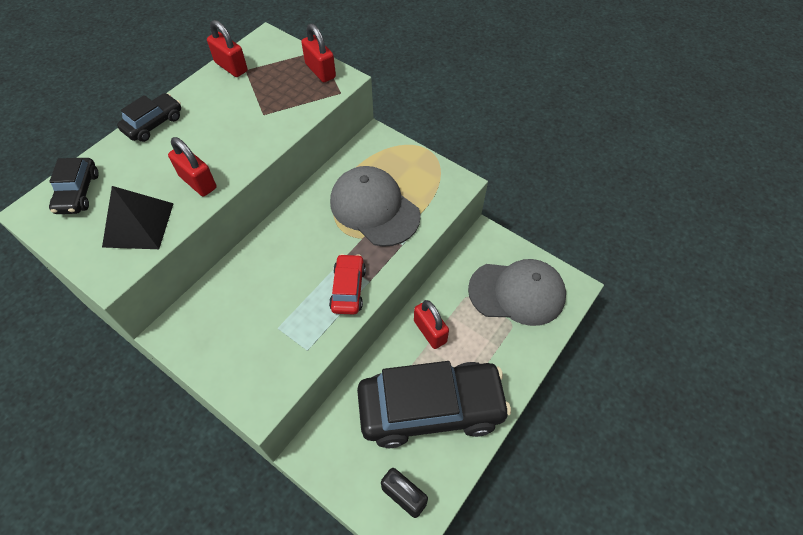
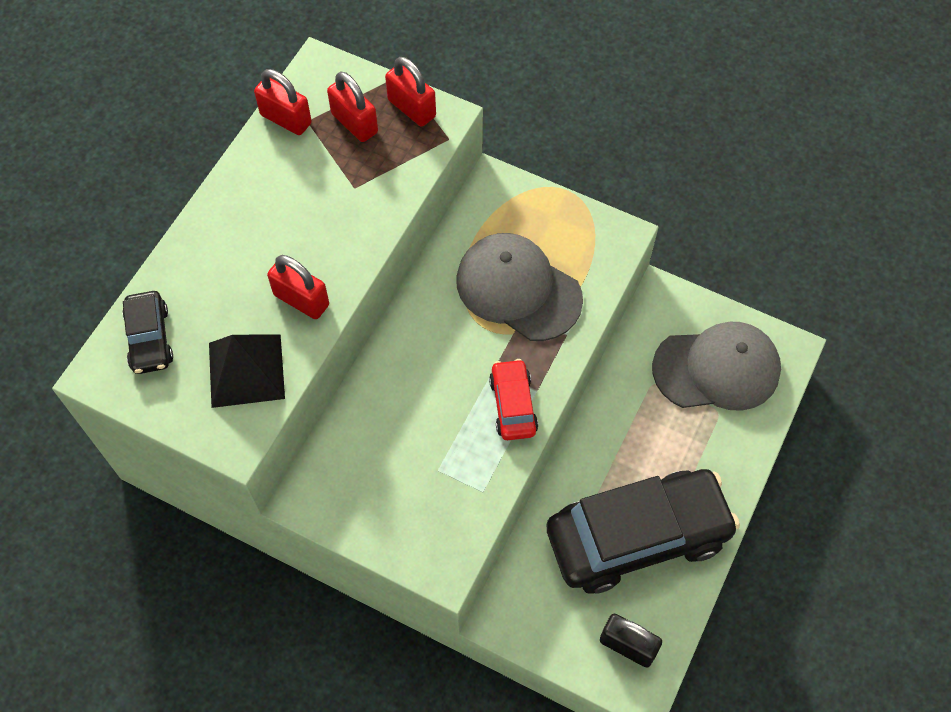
camera: 10 degrees left, 5 degrees up
(153, 124) = (211, 224): black car -> none
(430, 331) = (615, 439): red padlock -> red padlock (354, 123)

